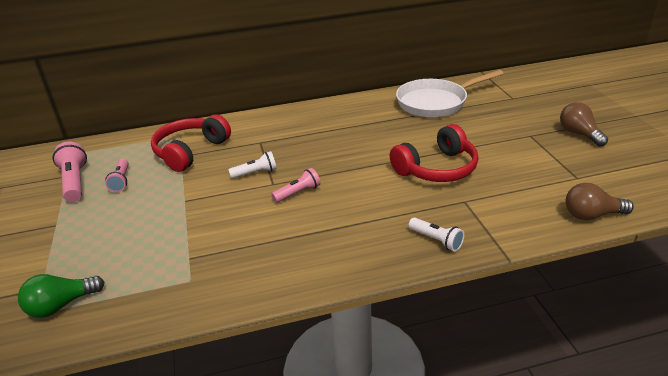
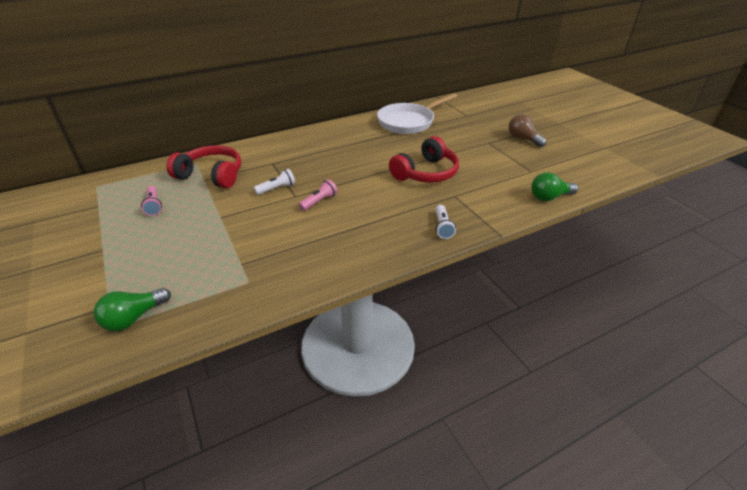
camera: 15 degrees left, 5 degrees up
(74, 182) = (108, 210): pink flashlight -> none
(190, 151) = (211, 175): red headphones -> red headphones turned 90 degrees clockwise
(436, 240) = (442, 227): white flashlight -> white flashlight turned 60 degrees clockwise
(591, 215) = (549, 197): brown light bulb -> green light bulb

